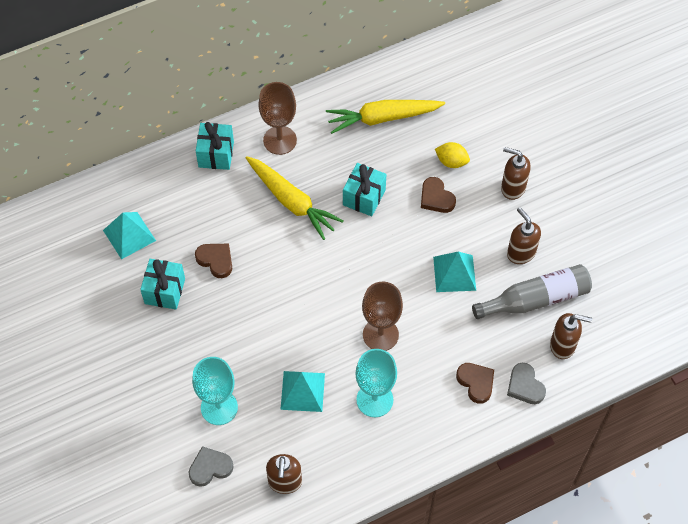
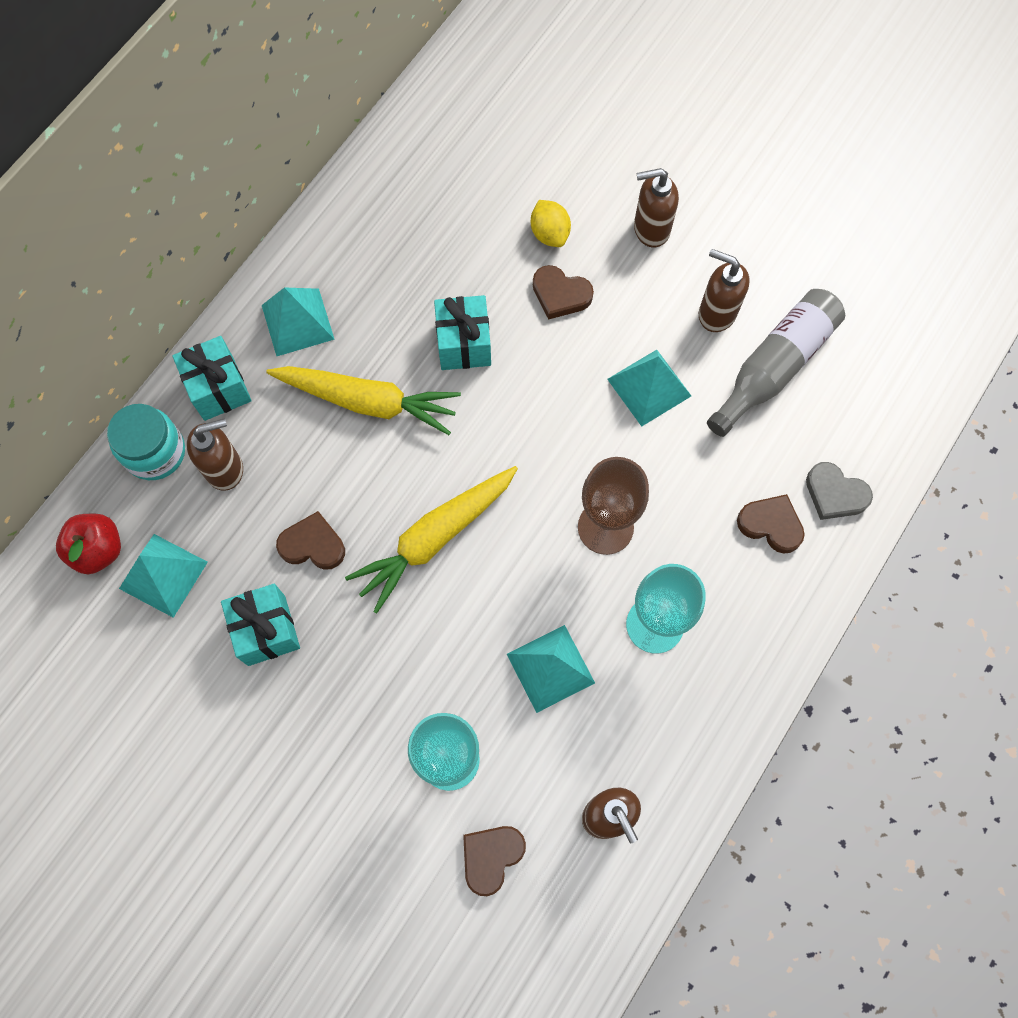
camera: 30 degrees left, 10 degrees up
(104, 205) = (98, 550): none -> red apple
(163, 170) = (155, 452): none -> turquoise jar
(210, 468) = (491, 857): grey heart -> brown heart
(280, 140) = (297, 322): brown goblet -> turquoise pyramid
(382, 118) = (420, 219): yellow carrot -> yellow carrot (435, 538)
(451, 162) = (549, 234): yellow lemon -> yellow lemon turned 75 degrees clockwise
(563, 345) = (847, 411): brown soap dispenser -> brown soap dispenser (225, 469)

